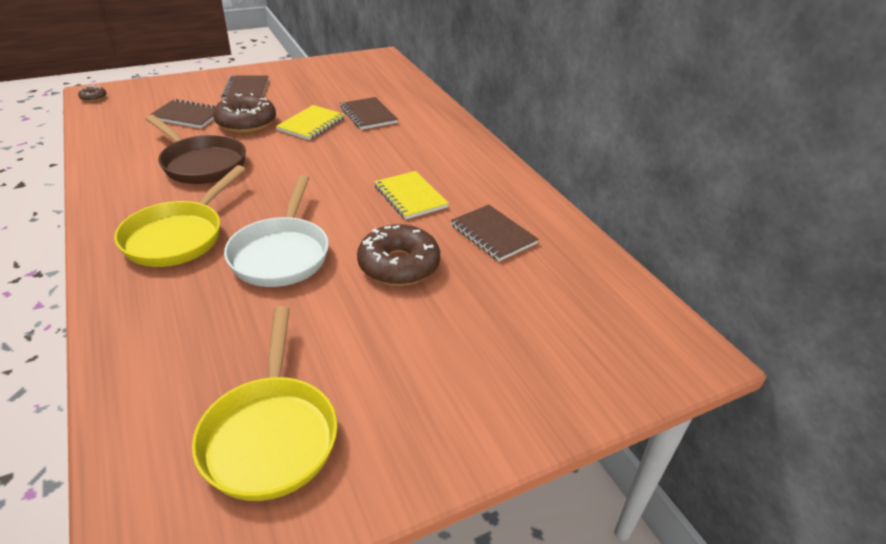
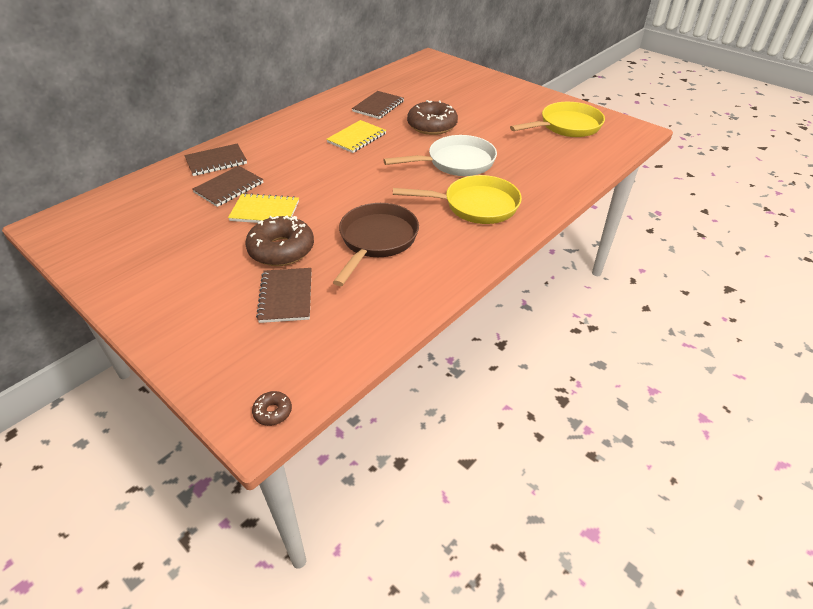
camera: 110 degrees left, 5 degrees up
(246, 90) = (194, 285): brown notebook -> brown notebook (216, 161)

